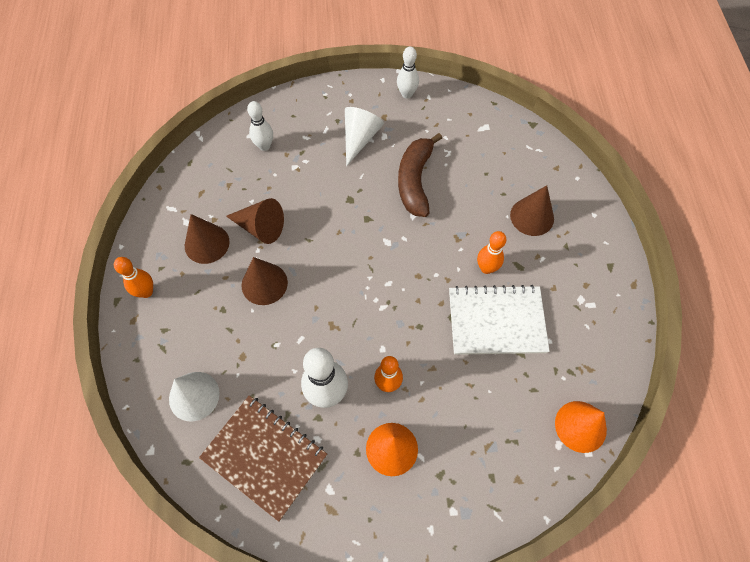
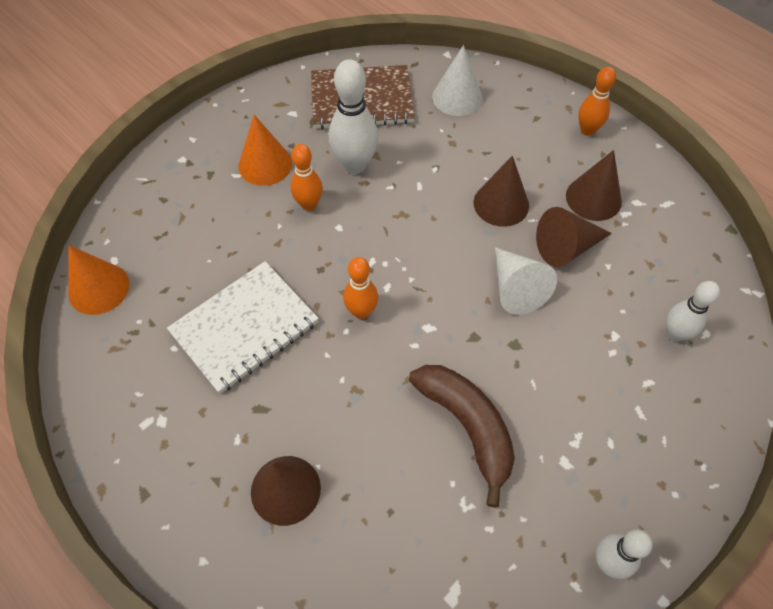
camera: 140 degrees right, 5 degrees down
(359, 138) = (589, 433): white cone -> white cone (515, 288)
(486, 268) = (295, 378): orange bowling pin -> orange bowling pin (361, 311)

